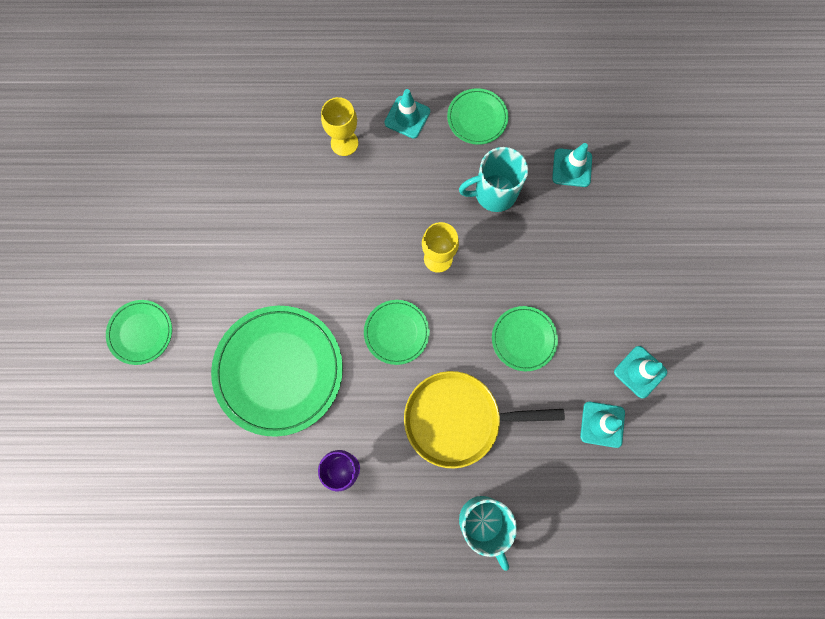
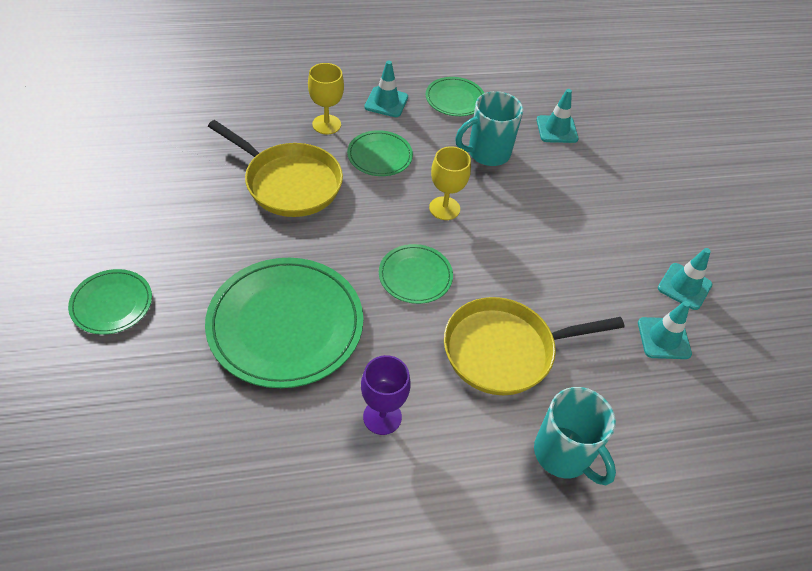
camera: 15 degrees left, 25 degrees down
(300, 214) = (289, 183): none -> yellow pan
(524, 339) = (554, 269): green plate -> green plate (380, 156)

